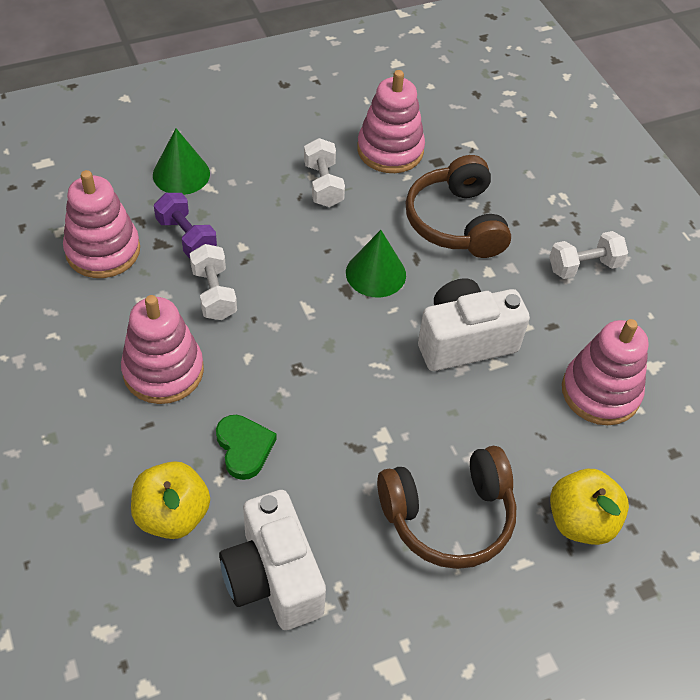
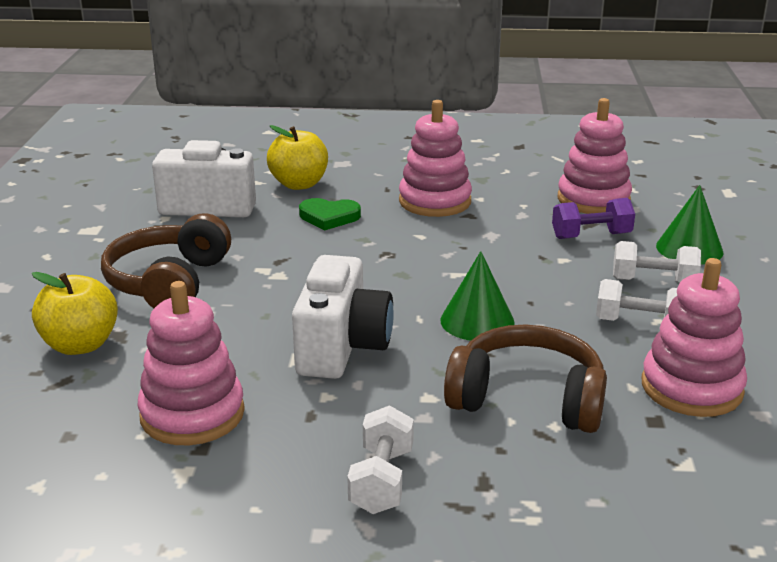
camera: 120 degrees right, 25 degrees down
(214, 294) = (507, 235): white dumbbell -> white dumbbell (653, 282)

